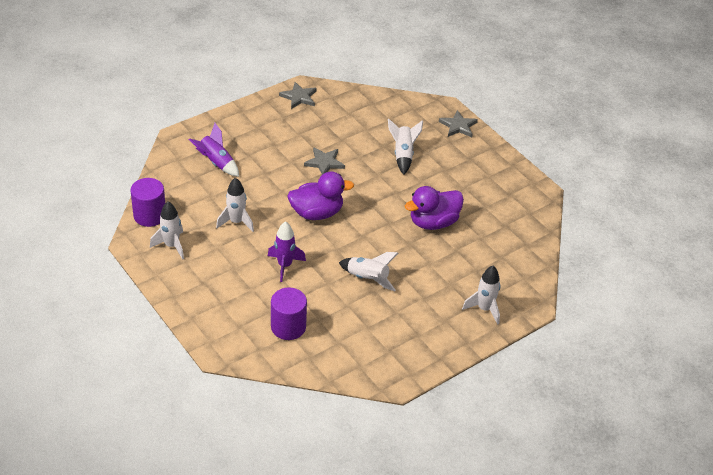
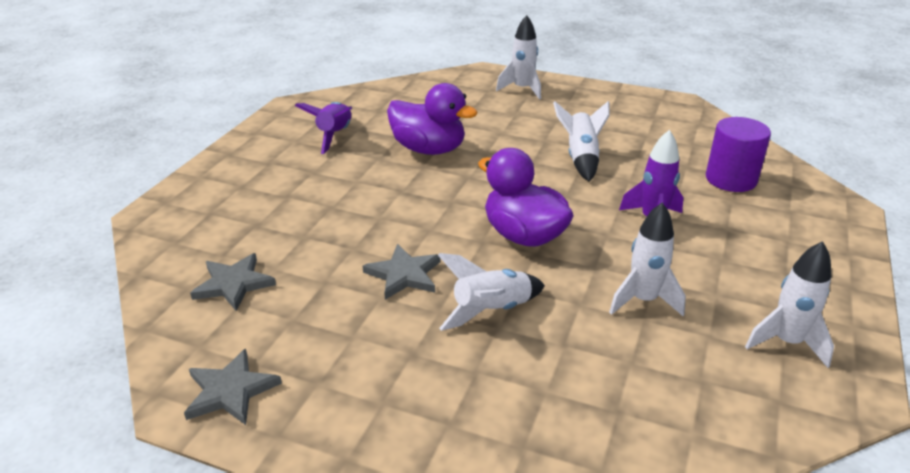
camera: 120 degrees left, 10 degrees down
(149, 215) = (777, 413): purple cylinder -> none
(216, 163) = (544, 403): purple rocket -> purple rocket (334, 136)
(403, 155) = (311, 212): white rocket -> white rocket (491, 311)
(458, 126) = (196, 191): grey star -> grey star (233, 284)

